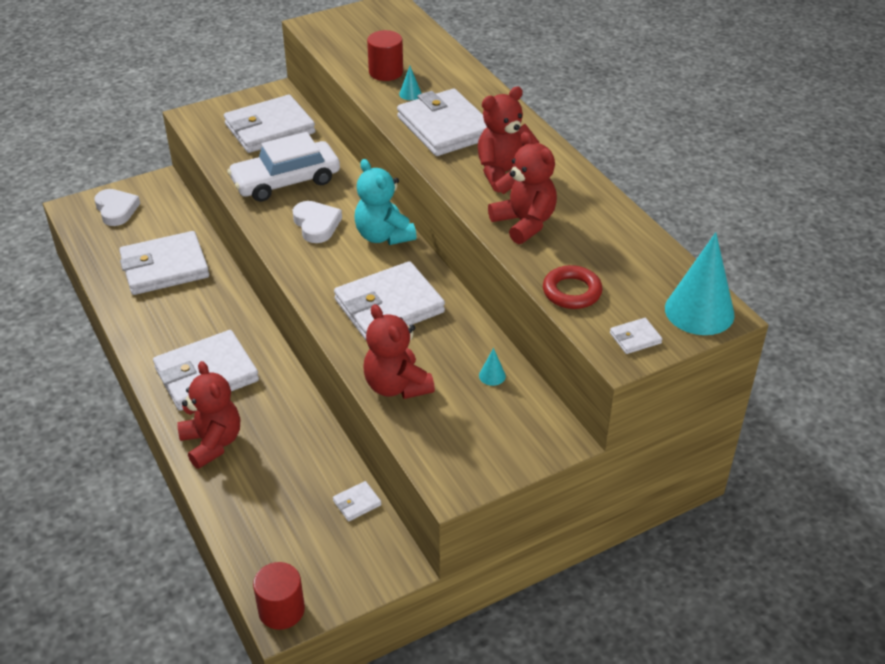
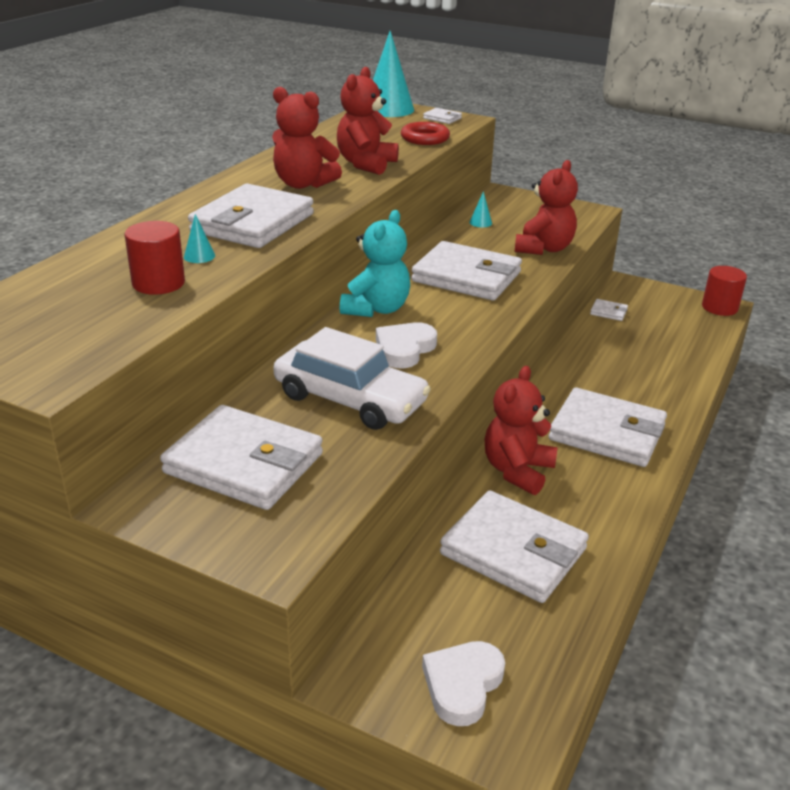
camera: 125 degrees left, 10 degrees down
(212, 443) = (662, 392): red teddy bear -> red teddy bear (517, 471)

